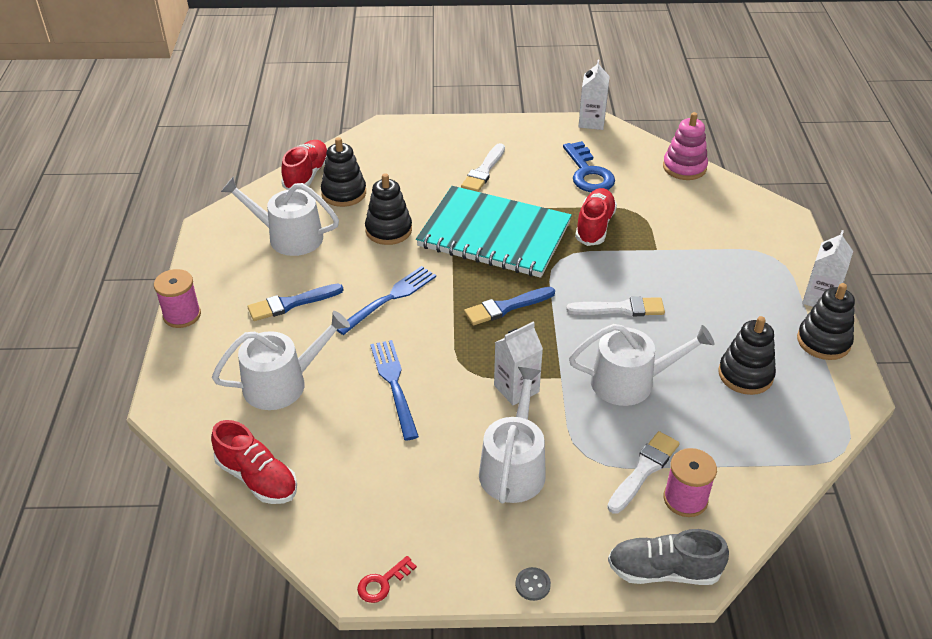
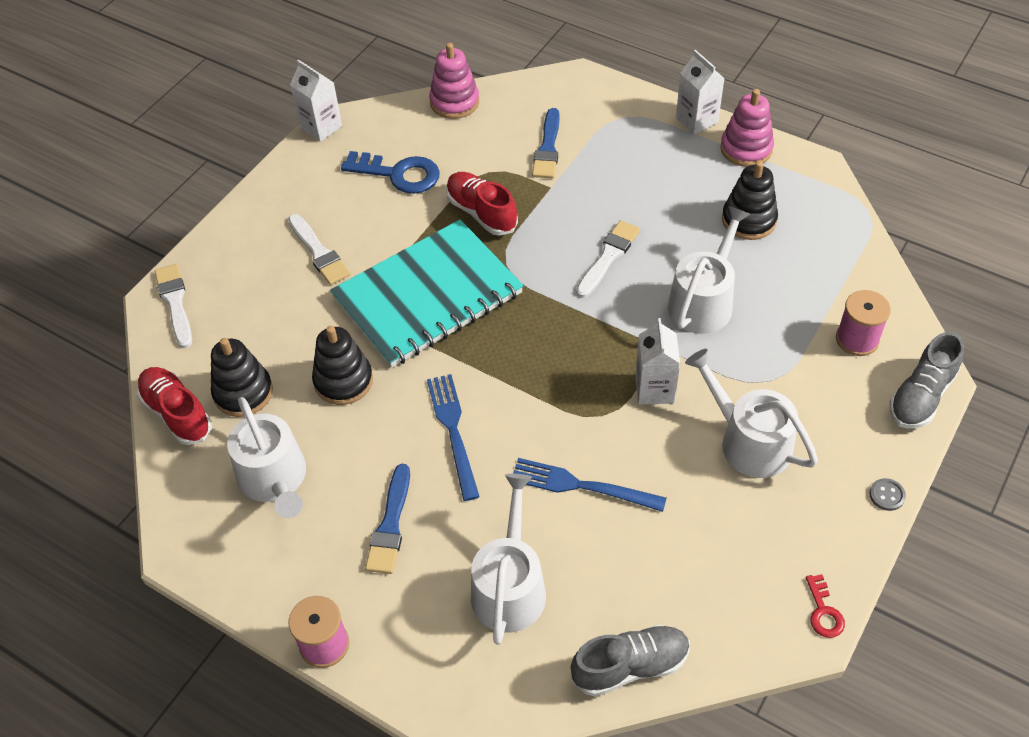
camera: 55 degrees left, 10 degrees up
(257, 478) = (630, 666): red shoe -> grey shoe
(289, 237) = (275, 479): white watering can -> white watering can turned 75 degrees counterclockwise
(506, 307) = (540, 341): blue brush -> blue brush (548, 148)
(644, 470) = (810, 349): white brush -> white brush (175, 303)
(823, 341) = (746, 149): black stacking toy -> pink stacking toy

